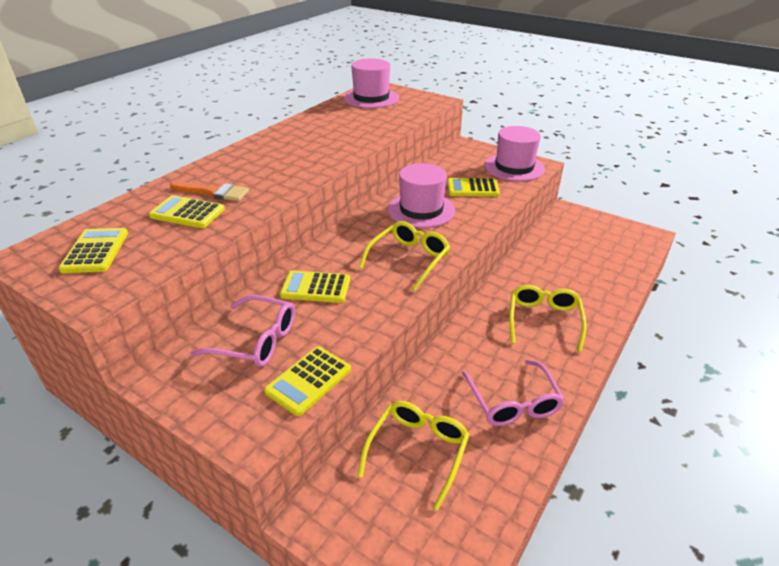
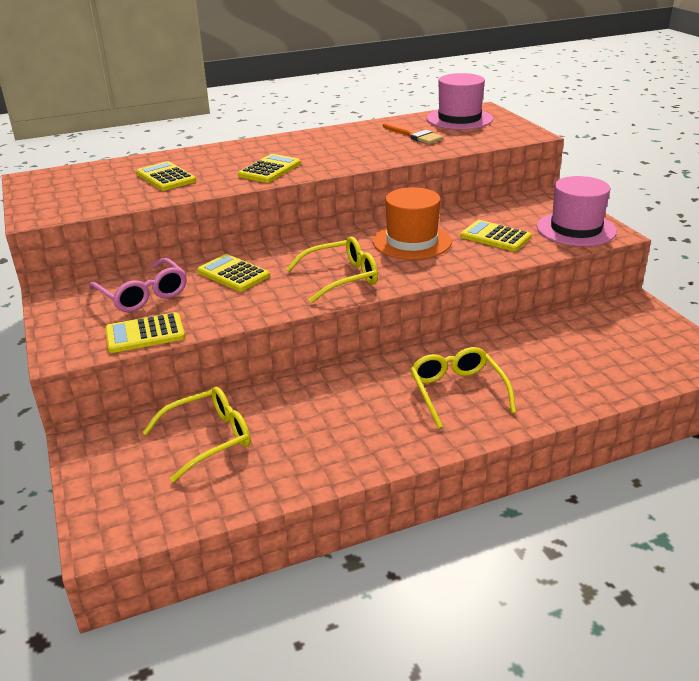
camera: 35 degrees right, 5 degrees down
(95, 251) = (75, 187): yellow calculator -> yellow calculator (270, 169)
(214, 192) = (205, 167): orange brush -> orange brush (414, 135)
(421, 210) = (412, 241): pink hat -> orange hat
(513, 402) = (335, 441): pink glasses -> none
(544, 321) = (457, 392): yellow glasses -> yellow glasses turned 60 degrees counterclockwise

